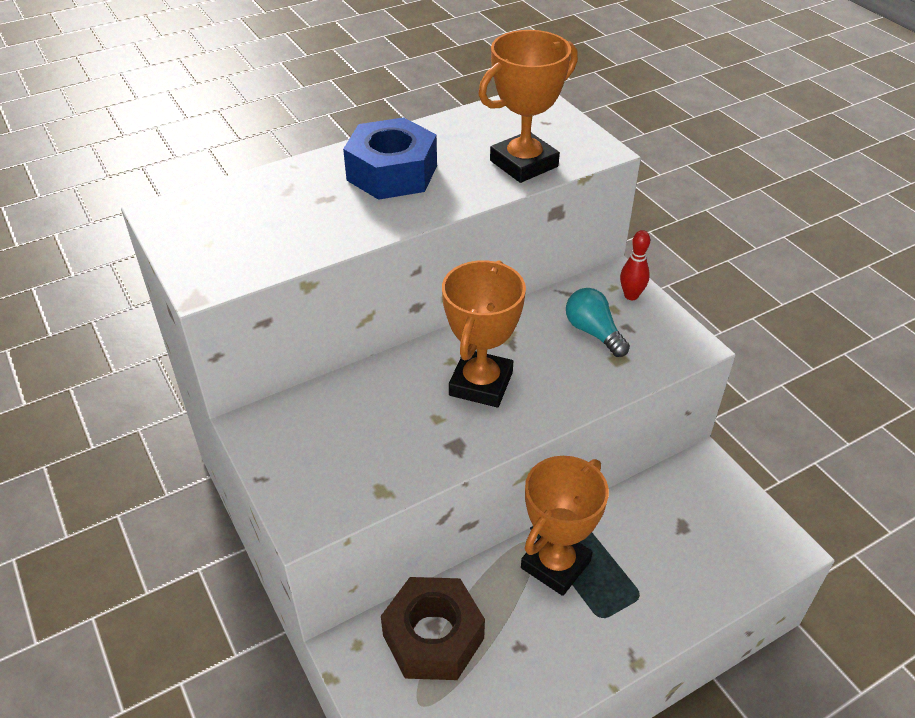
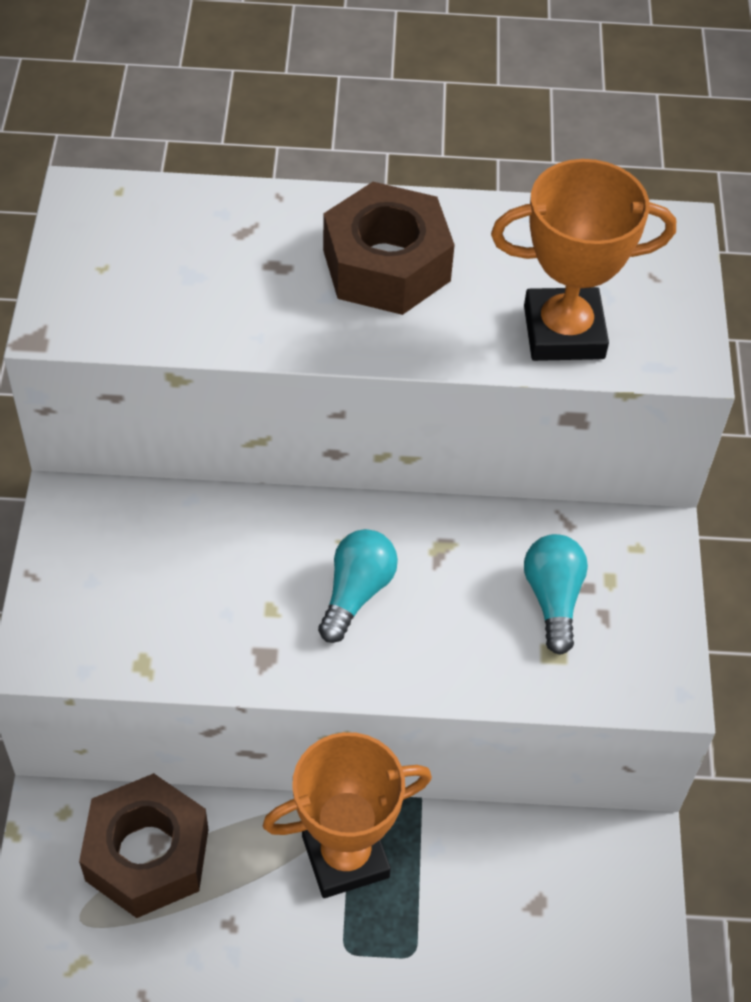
camera: 30 degrees right, 10 degrees up
(392, 173) = (386, 265): blue nut -> brown nut
(481, 384) = (356, 593): orange trophy -> turquoise light bulb
(631, 295) = (649, 573): red bowling pin -> none

